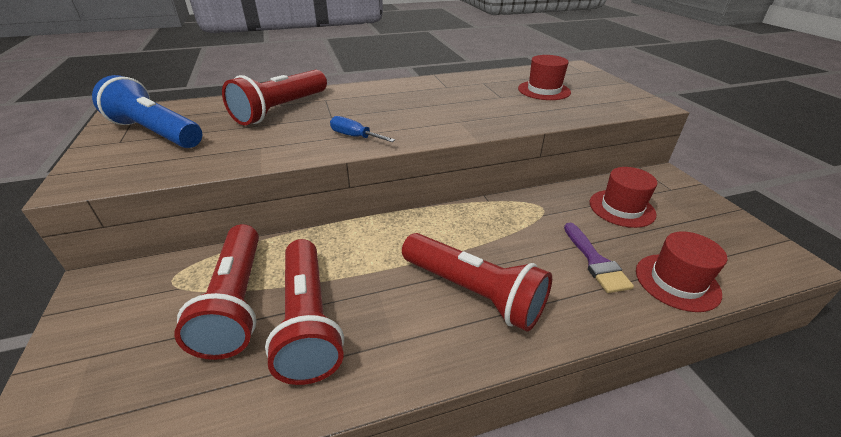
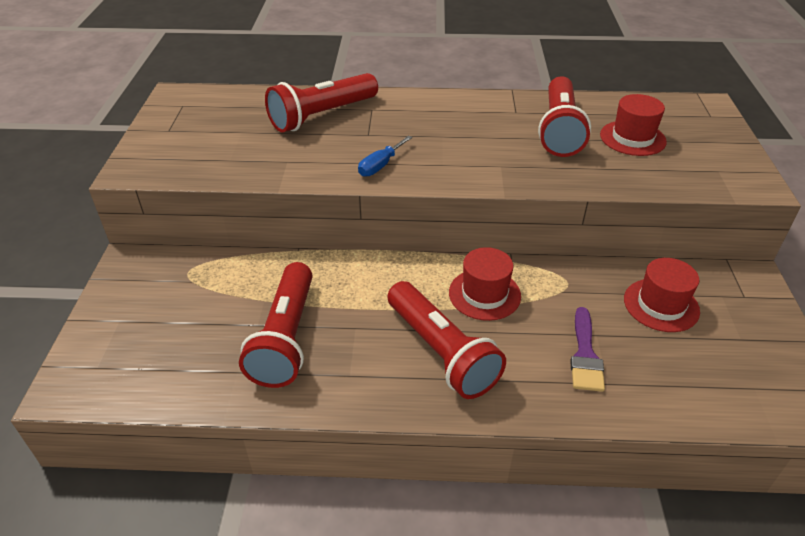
camera: 20 degrees right, 5 degrees up
(156, 132) = (200, 125): blue flashlight -> none
(236, 302) = (233, 305): red flashlight -> red flashlight (559, 130)
(355, 136) = (380, 166): blue screwdriver -> blue screwdriver turned 105 degrees counterclockwise
(677, 282) = (659, 398): red hat -> red hat (484, 294)

